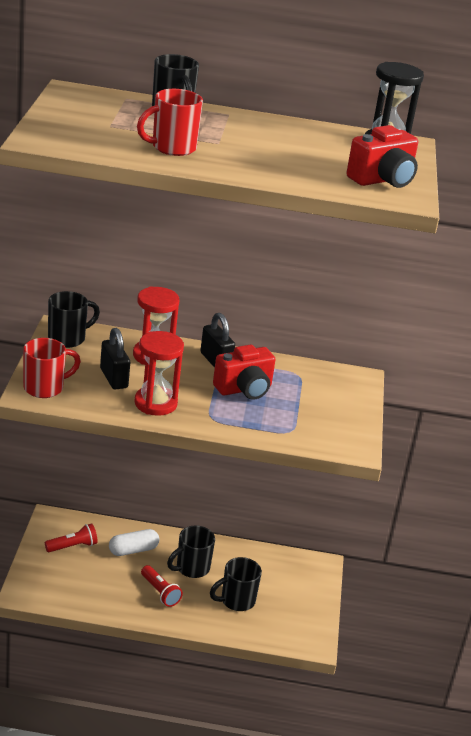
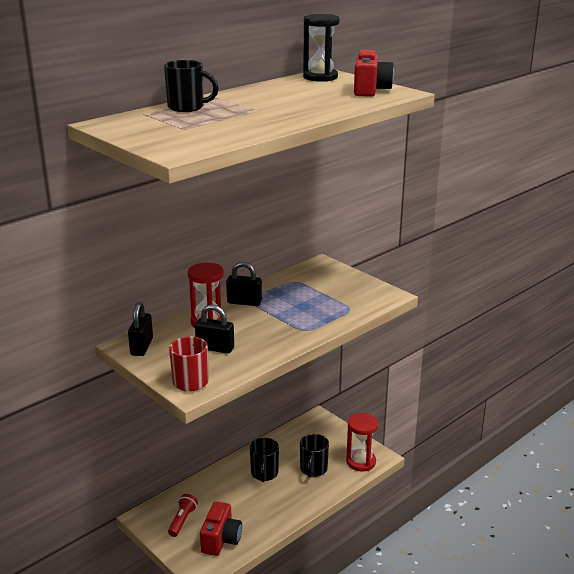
camera: 45 degrees left, 5 degrees down
(68, 338) = (141, 347): black mug -> black padlock
(133, 550) = (218, 492): white capsule -> none
(155, 403) = (264, 344): red hourglass -> red hourglass (361, 462)
(160, 592) = (271, 500): red flashlight -> none
(172, 148) = (249, 122): red mug -> none
(244, 389) = (288, 305): red camera -> red camera (221, 540)

